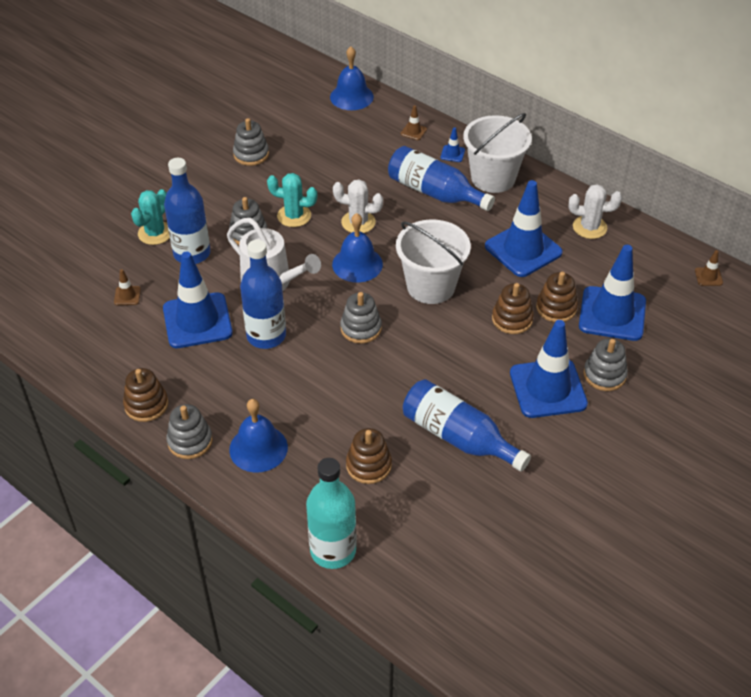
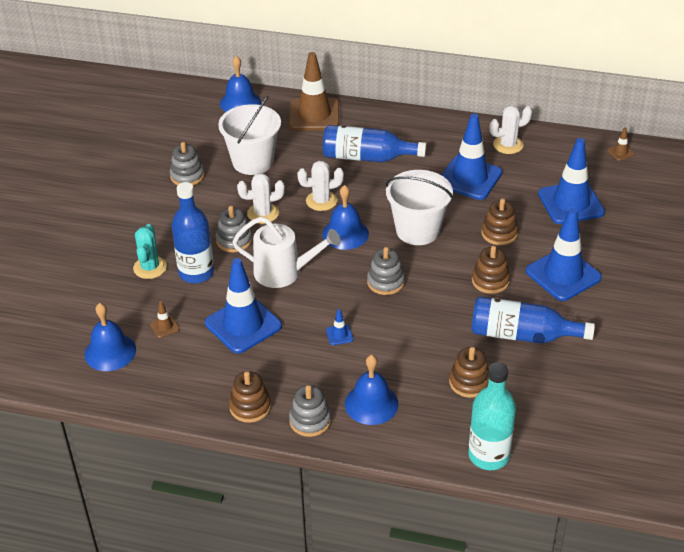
camera: 25 degrees left, 5 degrees down
(64, 302) = (110, 352): none -> blue bell
(266, 336) = (311, 315): blue bottle -> none
(294, 216) = (263, 213): turquoise cactus -> white cactus
(413, 131) = (314, 115): brown traffic cone -> brown traffic cone, size x2.49
(452, 154) = (359, 122): blue traffic cone -> blue traffic cone (339, 335)
(493, 178) = (406, 131): white bucket -> white bucket (253, 162)
(556, 308) = (526, 213): brown stacking toy -> brown stacking toy (490, 281)
(604, 375) = (597, 249): grey stacking toy -> none

